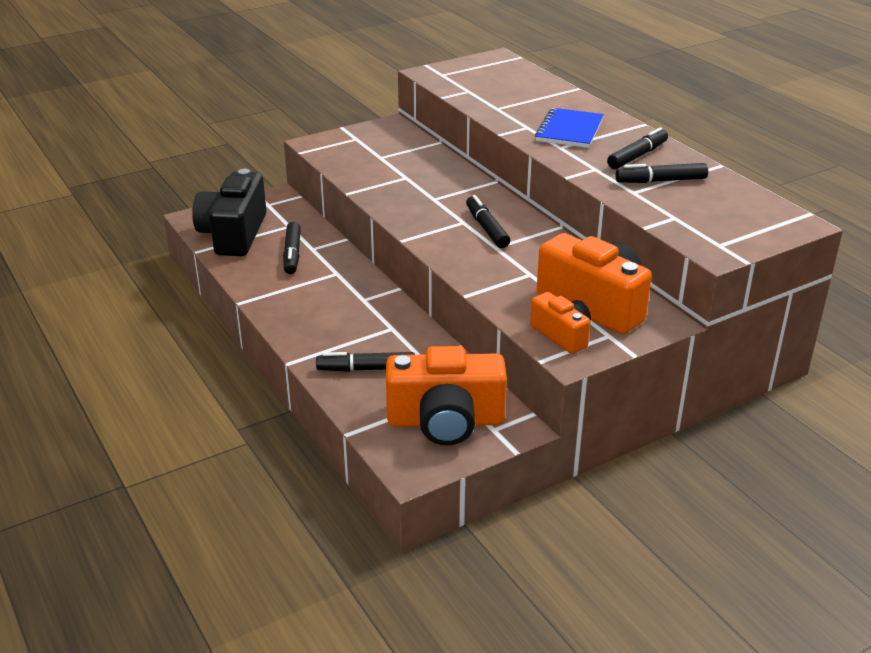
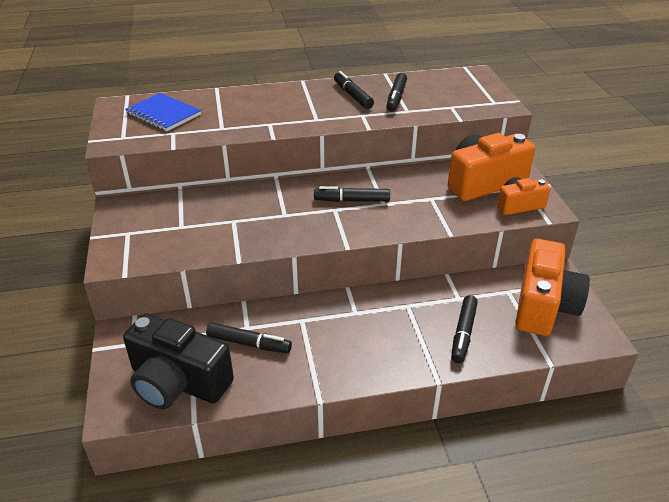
camera: 70 degrees left, 5 degrees up
(569, 130) = (290, 109): blue notebook -> blue notebook (163, 114)

